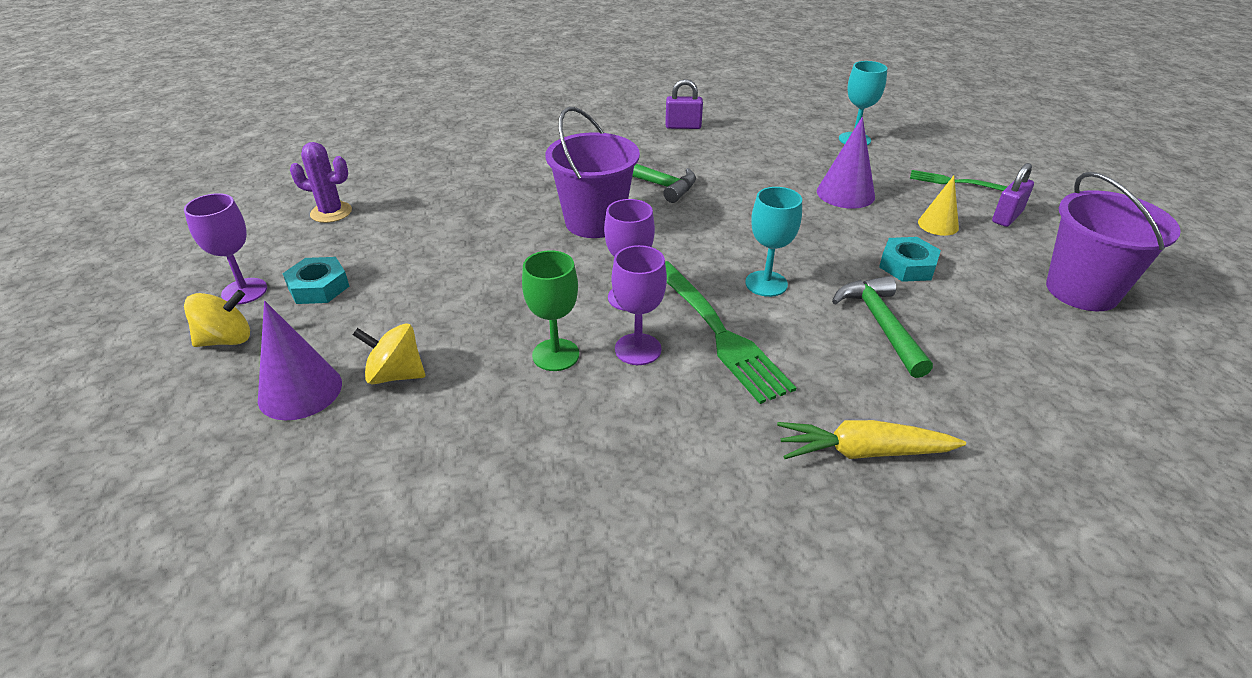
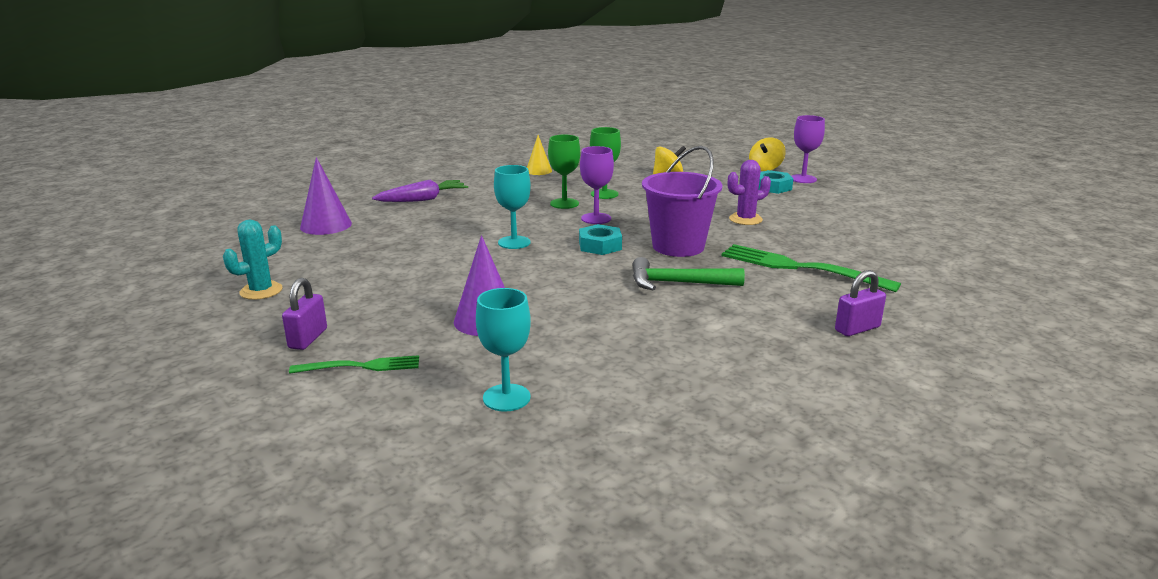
camera: 150 degrees right, 15 degrees down
(300, 391) = (698, 166): purple cone -> purple cone (326, 225)
(331, 212) = (858, 211): purple cactus -> purple cactus (745, 219)
(638, 349) = (564, 203): purple goblet -> green goblet
(683, 126) = (736, 353): purple padlock -> purple padlock (857, 329)
(719, 332) = (525, 217): green fork -> green fork (799, 268)
(863, 452) = (422, 199): yellow carrot -> purple carrot
(880, 324) = (424, 240): green hammer -> none
(907, 266) = (410, 275): turquoise nut -> turquoise nut (600, 245)
(938, 225) = (384, 313): yellow cone -> yellow cone (538, 171)
(1082, 290) = (261, 291): purple bucket -> turquoise cactus

